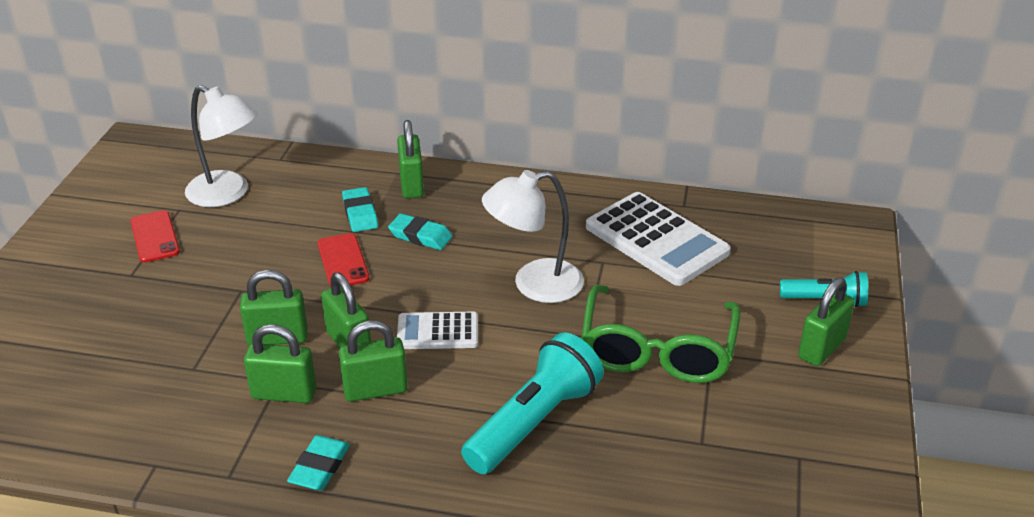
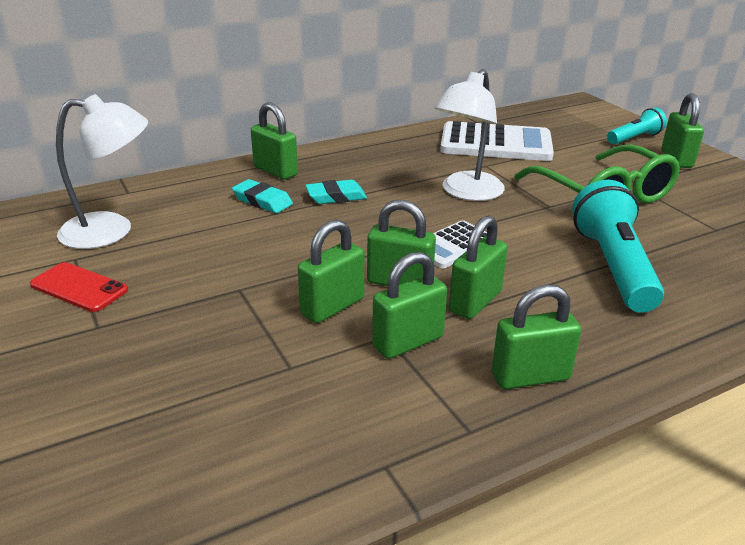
camera: 40 degrees left, 5 degrees down
(320, 467) = (530, 377): turquoise eraser -> green padlock
(343, 261) = (300, 234): red phone -> none

